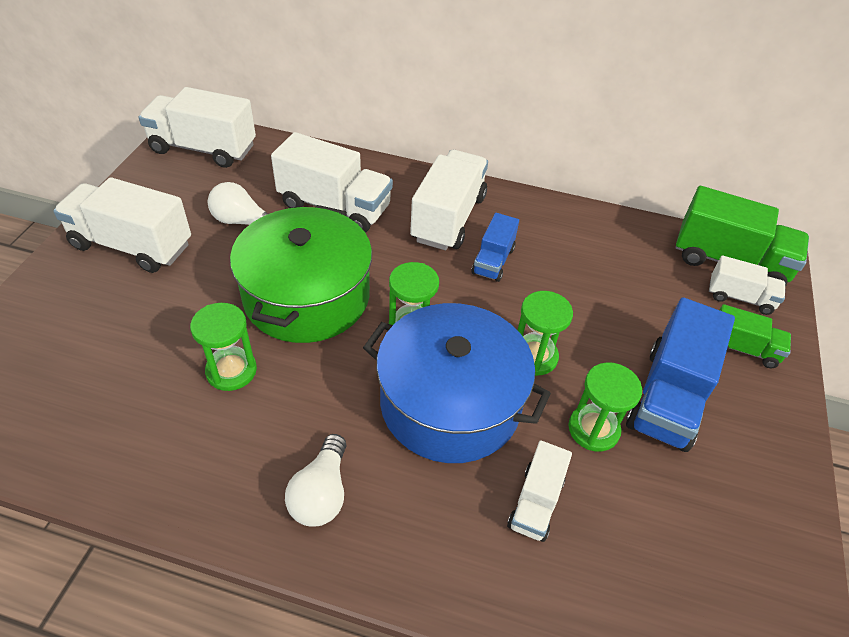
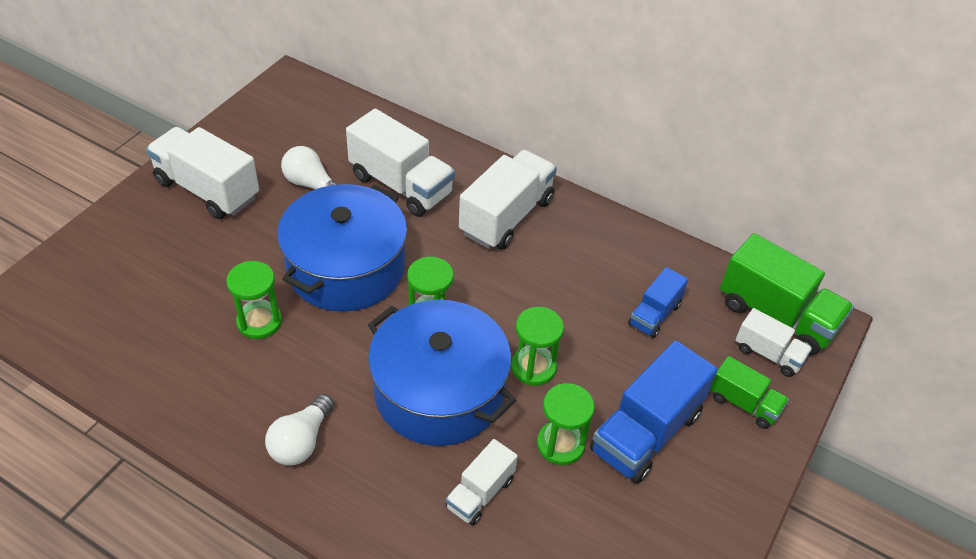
camera: 15 degrees right, 0 degrees up
(203, 149) = (297, 103): white truck -> none
(307, 296) = (346, 268): green pot -> blue pot
(493, 261) = (533, 268): blue truck -> blue truck (654, 314)

